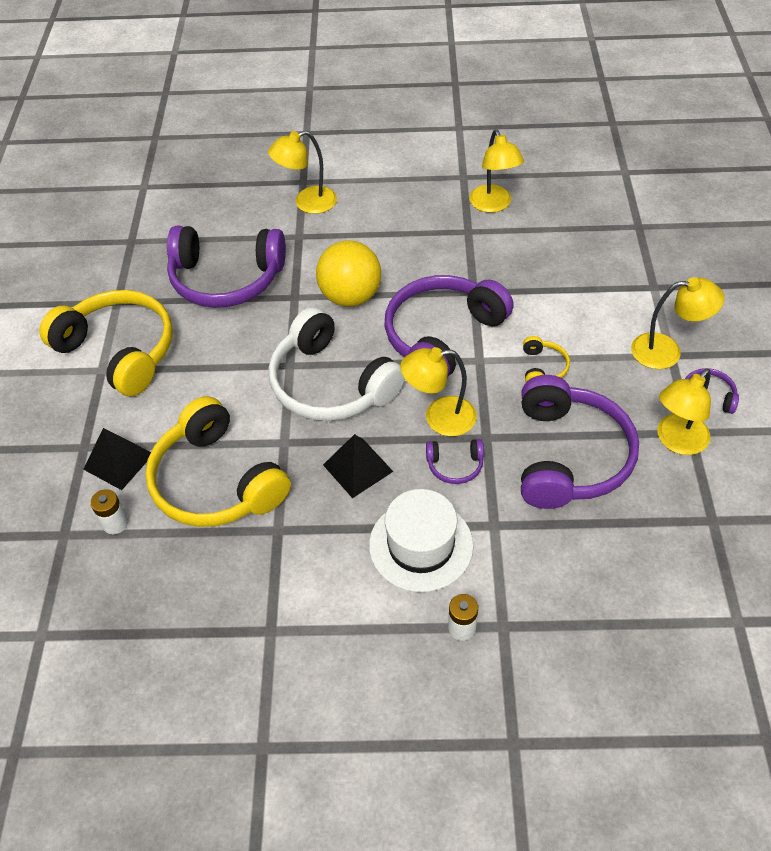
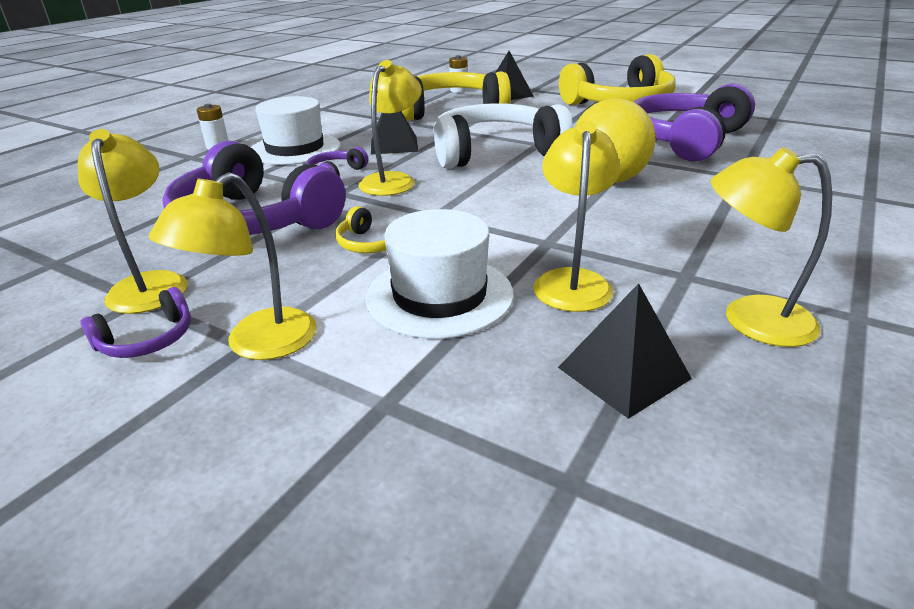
camera: 120 degrees right, 20 degrees down
(307, 203) = (813, 191): yellow lamp -> yellow lamp (572, 281)
(442, 336) = (494, 207): purple headphones -> none
(567, 309) = (439, 295): none -> white hat
(569, 230) = (623, 373): none -> black pyramid

